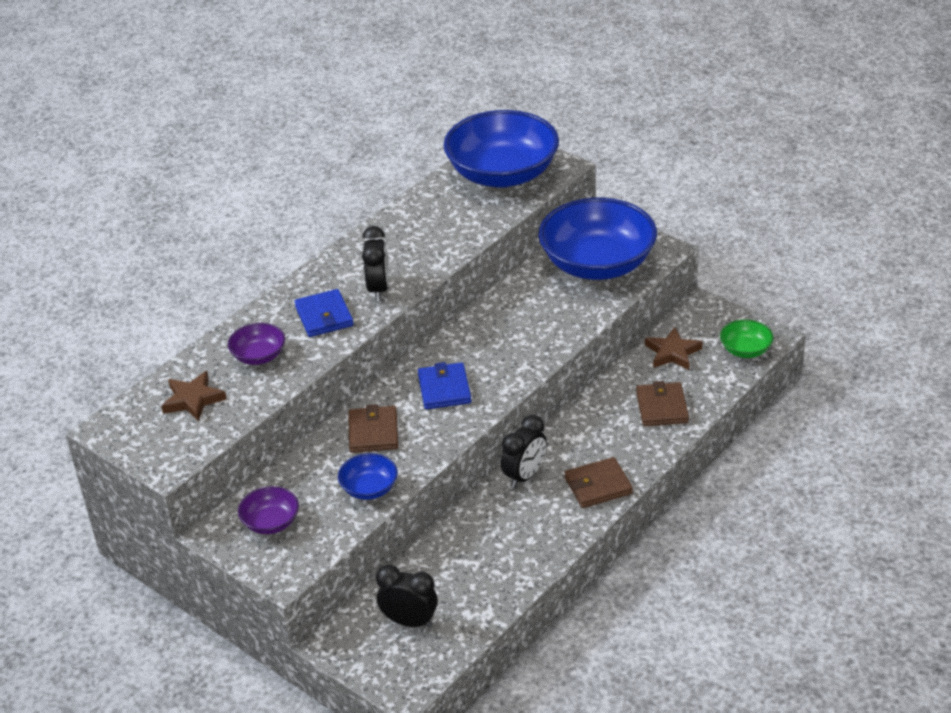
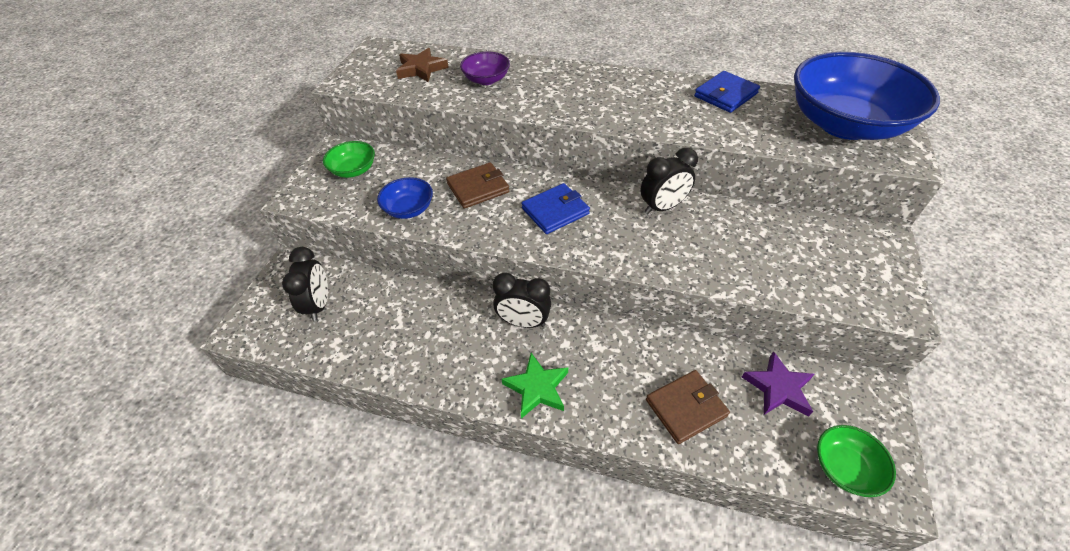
camera: 65 degrees right, 10 degrees up
(271, 522) = (353, 170): purple bowl -> green bowl
(324, 316) = (554, 93): blue wallet -> blue wallet (725, 95)
(378, 289) = (610, 108): black clock -> black clock (662, 207)
(597, 264) = (818, 258): blue bowl -> none
(598, 485) = (537, 388): brown wallet -> green star
(672, 353) = (778, 388): brown star -> purple star

